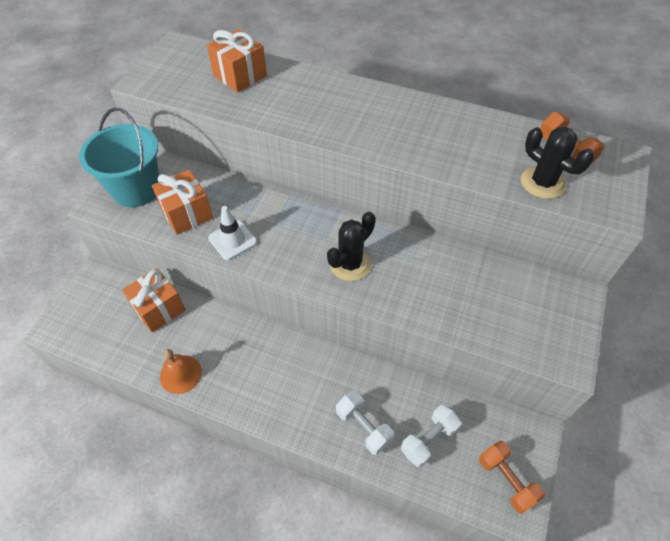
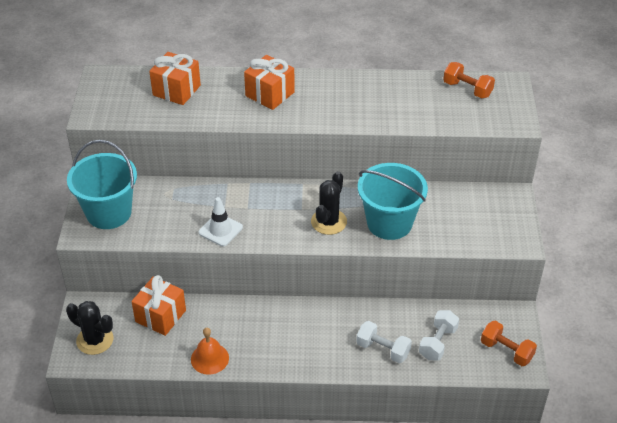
camera: 20 degrees left, 10 degrees down
(187, 213) = (168, 220): orange gift -> orange gift (270, 94)
(417, 286) = (389, 223): none -> turquoise bucket
(542, 183) = (459, 117): black cactus -> black cactus (95, 340)

